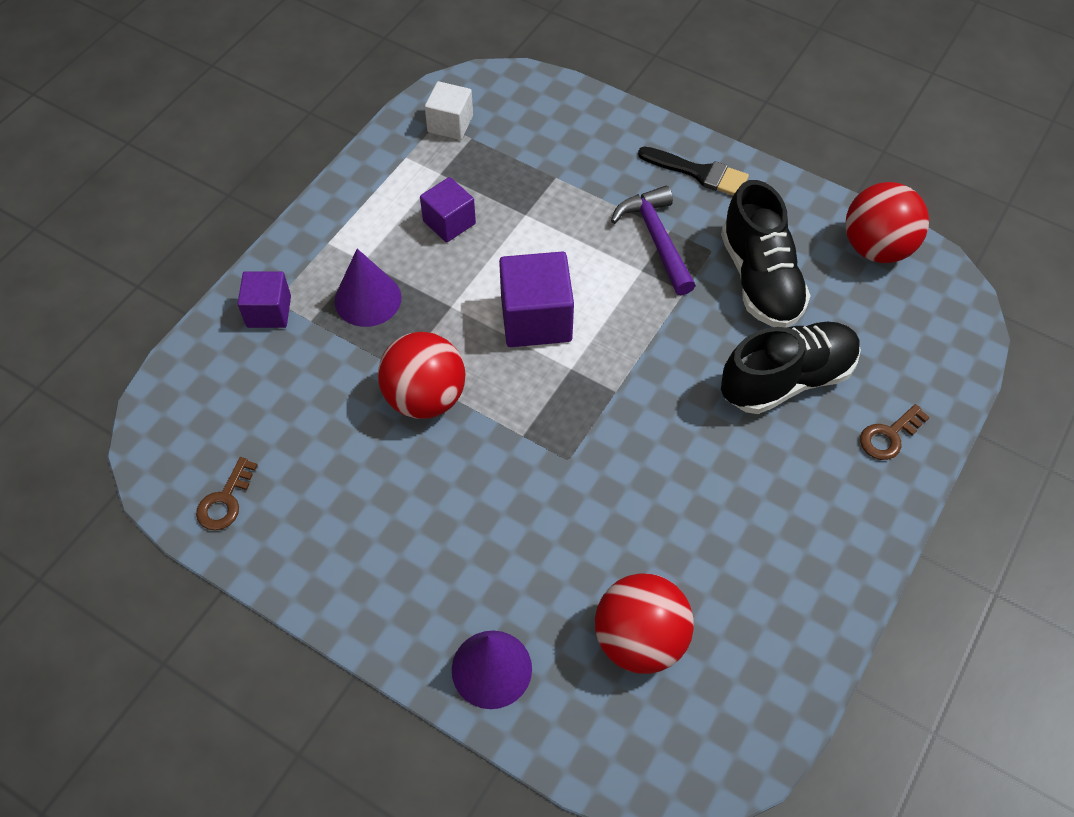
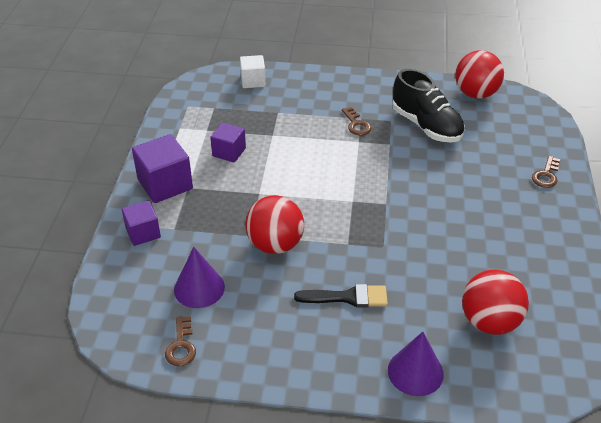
camera: 25 degrees left, 15 degrees down
(368, 299) = (204, 206): purple cone -> purple cone (199, 288)
(450, 124) = (196, 104): white cube -> white cube (253, 81)
(536, 319) = (314, 183): purple cube -> purple cube (165, 184)
(656, 239) = (356, 124): purple hammer -> brown key
(699, 173) = (358, 87): black brush -> black brush (348, 297)
(787, 379) = (474, 167): black shoe -> none

